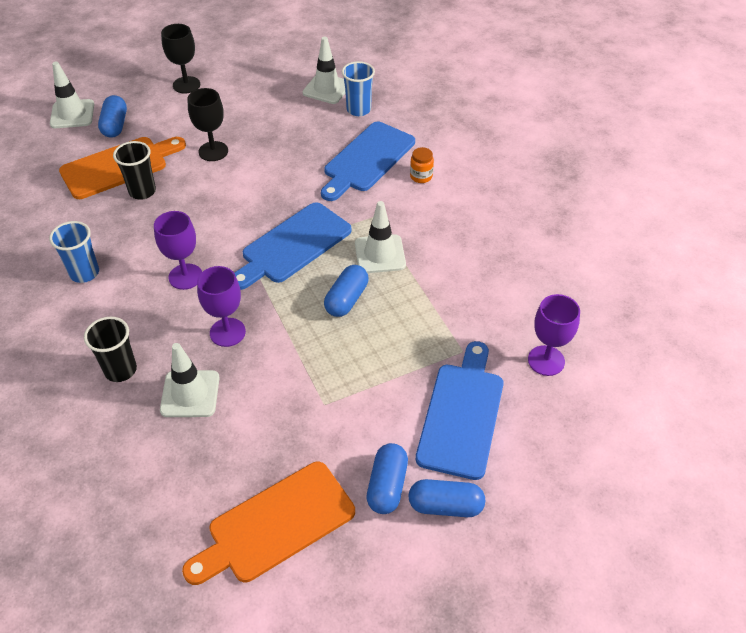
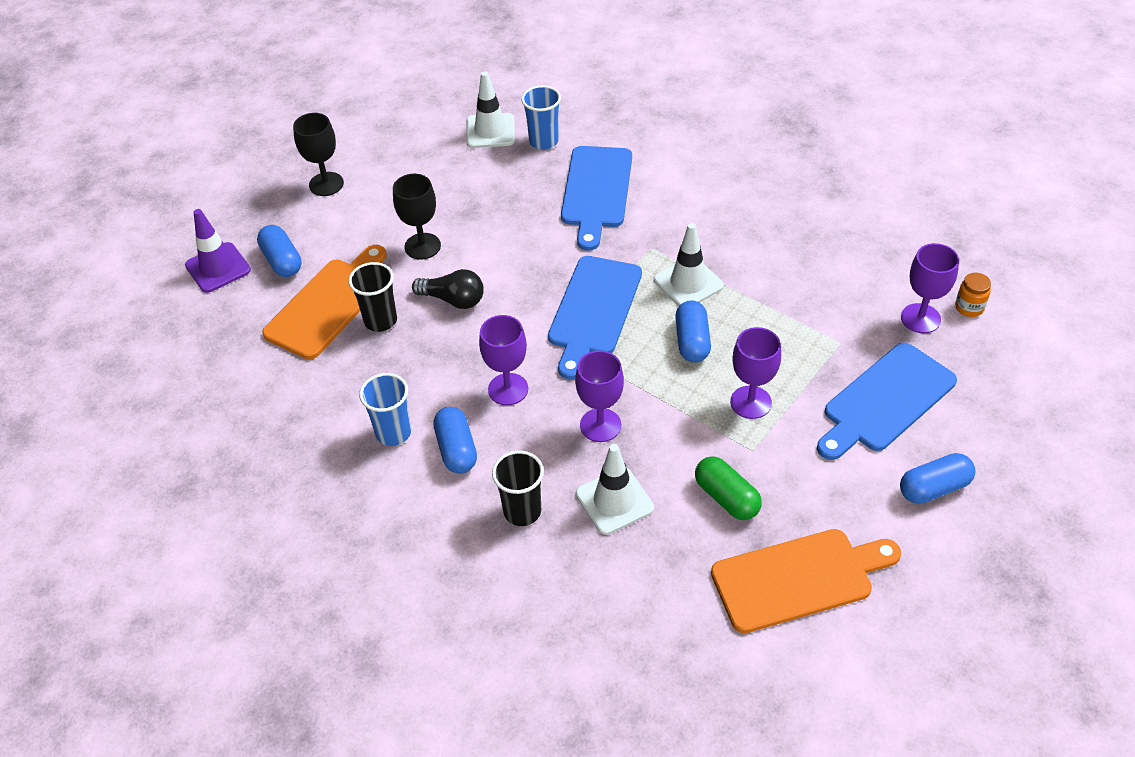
camera: 25 degrees left, 0 degrees up
(72, 114) = (218, 268): white traffic cone -> purple traffic cone
(202, 197) = (453, 300): none -> black light bulb
(273, 432) = (726, 498): none -> green capsule
(275, 524) = (798, 579): orange cutting board -> orange cutting board turned 135 degrees counterclockwise
(353, 366) = (750, 402): none -> purple goblet
(387, 486) = (870, 496): blue capsule -> blue capsule (456, 449)
(421, 176) = (665, 188): orange jar -> orange jar (969, 307)
(462, 414) = (885, 401): blue cutting board -> blue cutting board turned 120 degrees counterclockwise

